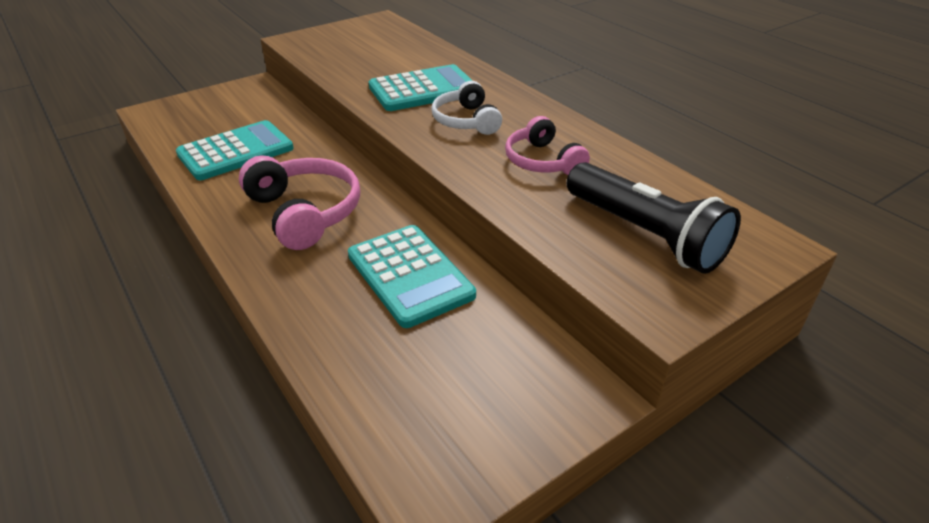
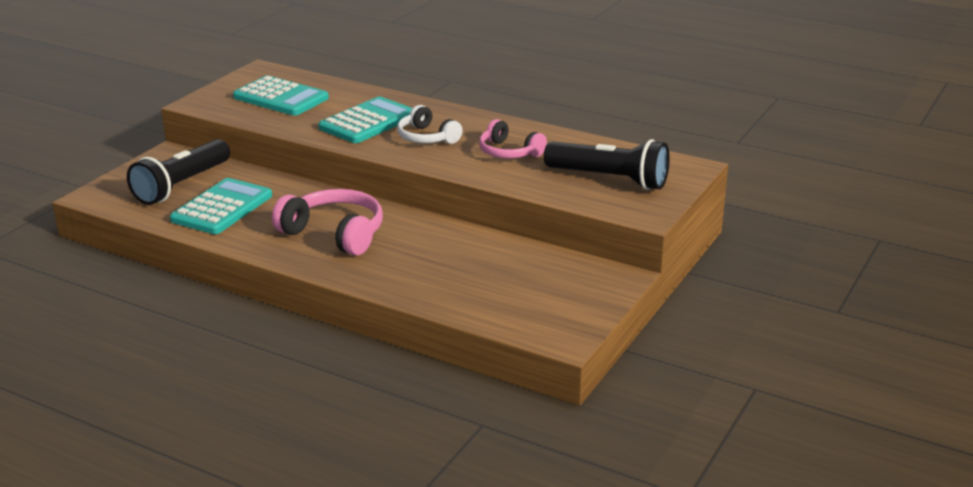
camera: 25 degrees left, 10 degrees down
(229, 118) = (181, 185): none -> black flashlight
(409, 275) = (455, 250): turquoise calculator -> turquoise calculator (281, 98)

